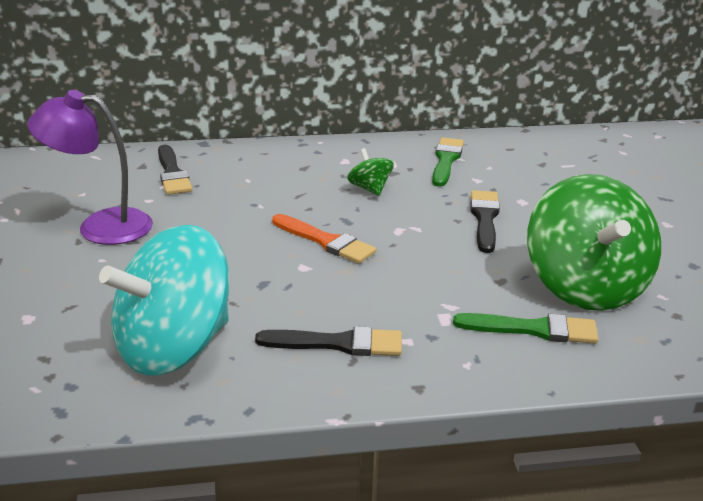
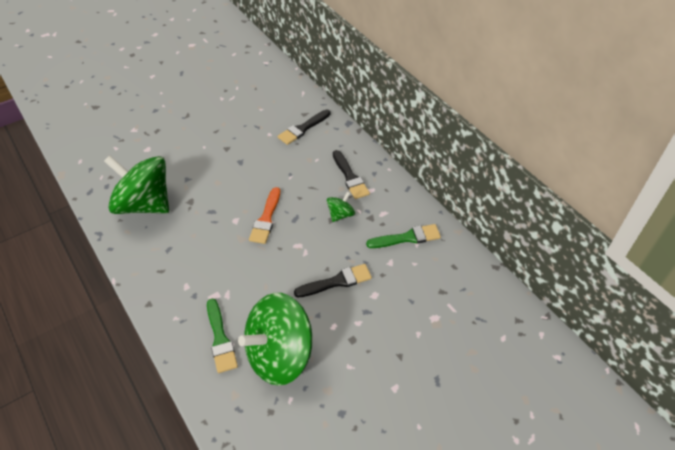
camera: 65 degrees right, 20 degrees up
(100, 226) = (233, 131): purple lamp -> none
(174, 347) = (144, 204): turquoise spinning top -> green spinning top
(338, 343) = (171, 260): black brush -> black brush (350, 177)

